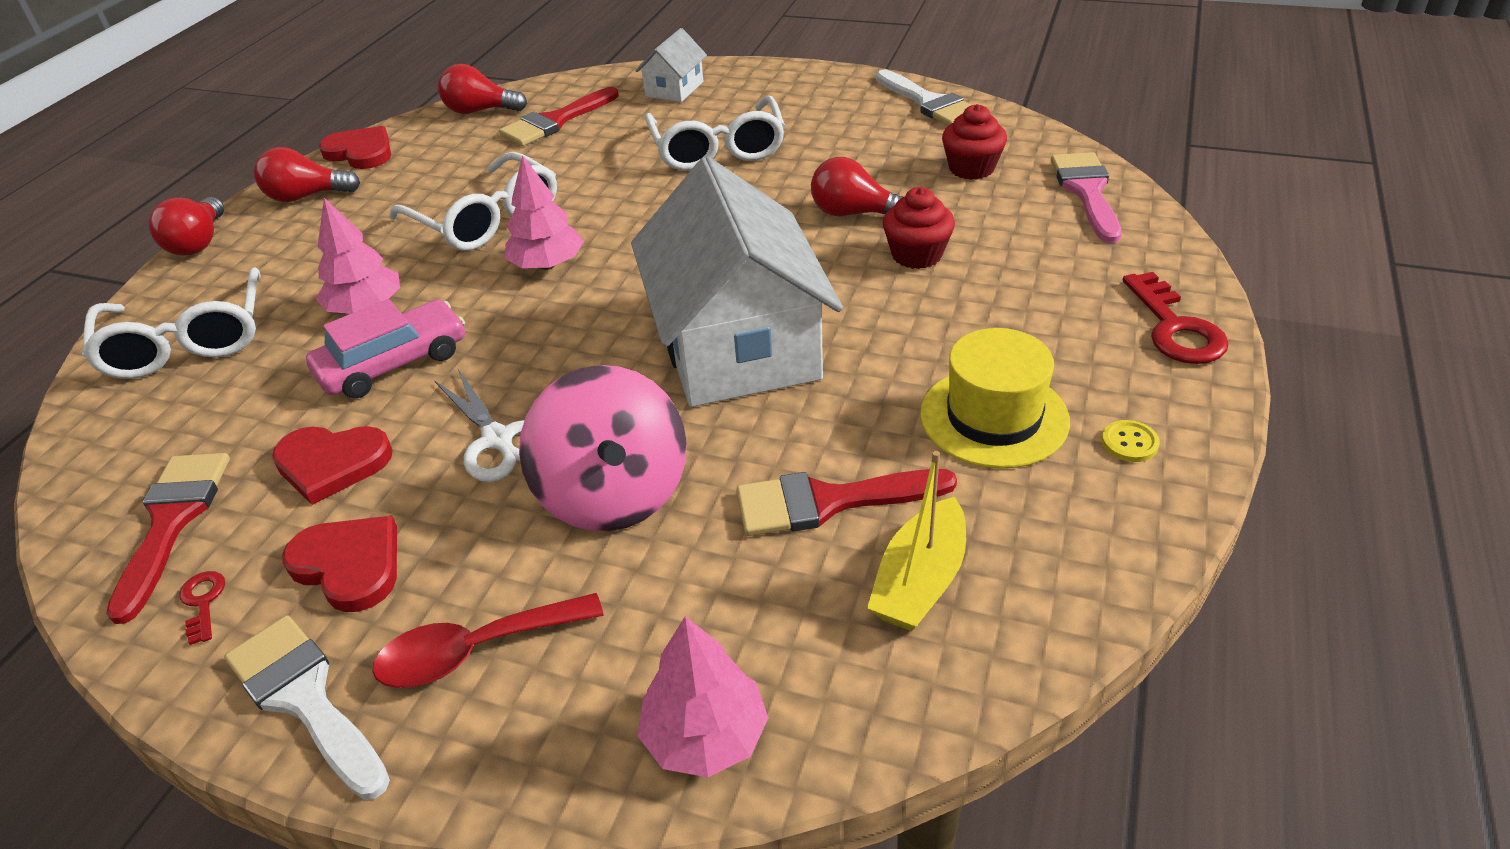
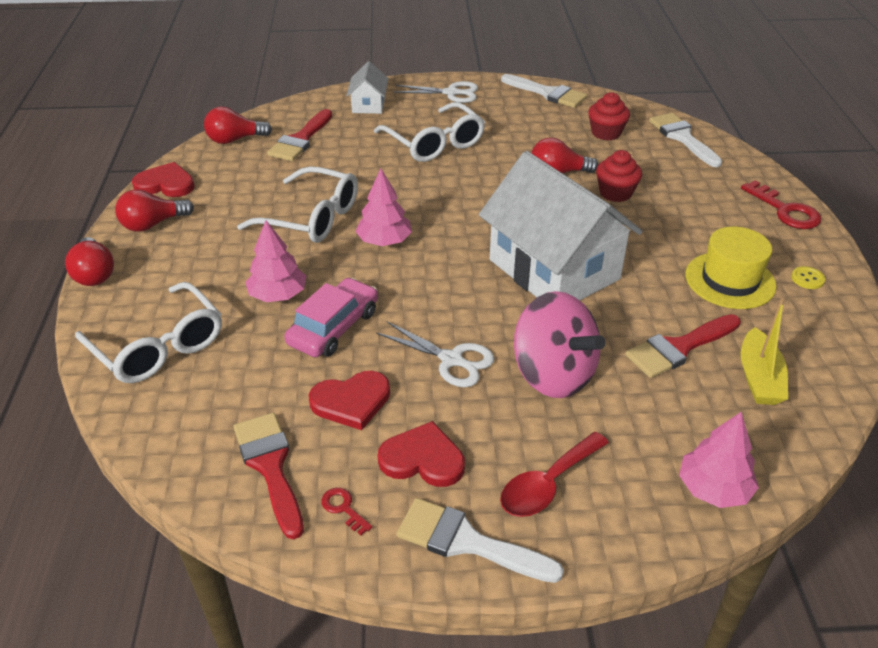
camera: 25 degrees left, 0 degrees up
(793, 87) = (451, 93): none -> white scissors
(1087, 191) = (682, 138): pink brush -> white brush

